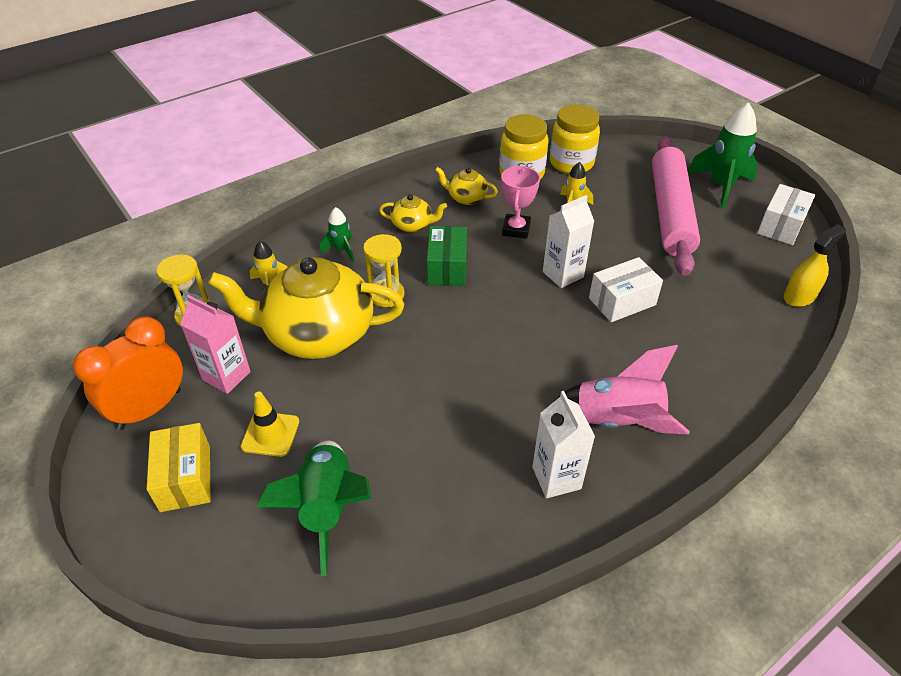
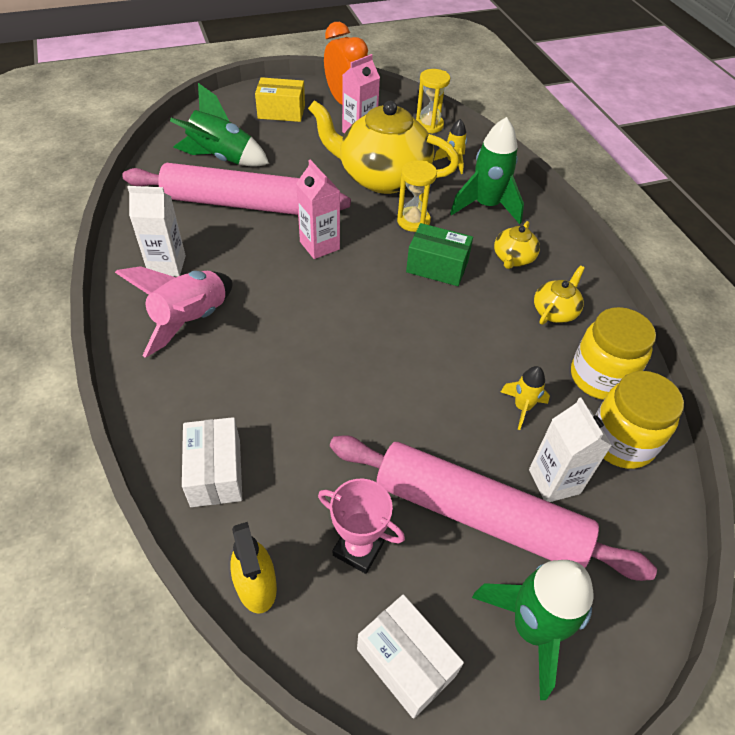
camera: 105 degrees right, 5 degrees up
(270, 434) = (295, 145): yellow traffic cone -> none
(317, 334) = (382, 177): yellow teapot -> yellow teapot turned 90 degrees counterclockwise
(341, 250) = (486, 206): green rocket -> green rocket, size x1.90
(418, 452) = (238, 203): none -> pink rolling pin
(457, 355) = (319, 245): none -> pink carton
(516, 229) = (484, 337): pink trophy -> pink trophy (358, 548)
(563, 274) = (394, 351): white carton -> white carton (554, 481)
(622, 301) = (332, 385): white box -> white box (215, 472)

